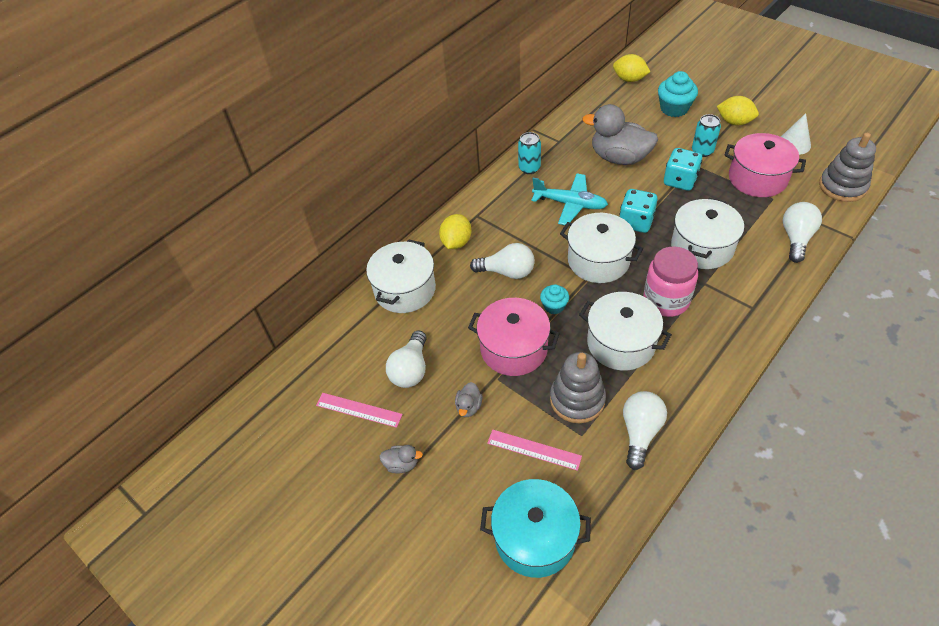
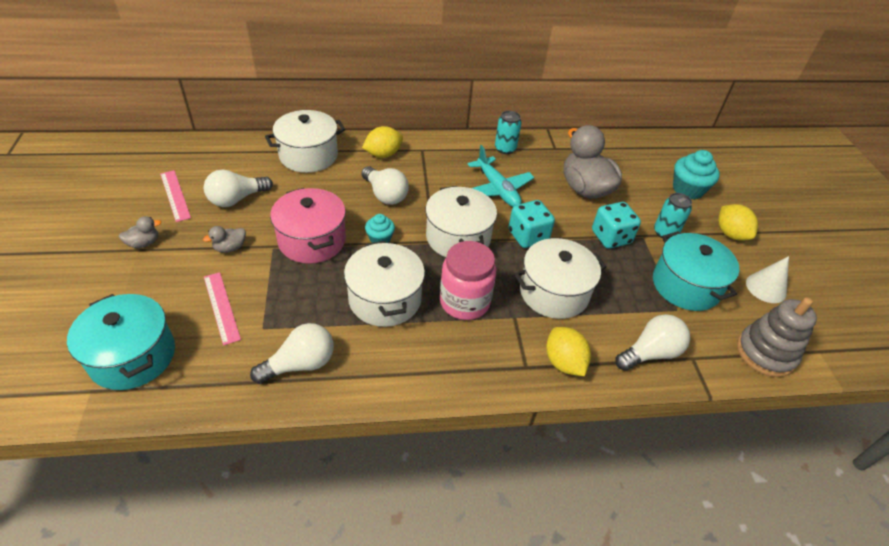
camera: 35 degrees right, 5 degrees down
(402, 464) = (144, 243): grey duck -> grey duck turned 75 degrees counterclockwise
(577, 399) = (297, 305): grey stacking toy -> none
(629, 79) = (679, 148): yellow lemon -> yellow lemon (564, 362)
(757, 178) = (685, 285): pink pot -> turquoise pot

